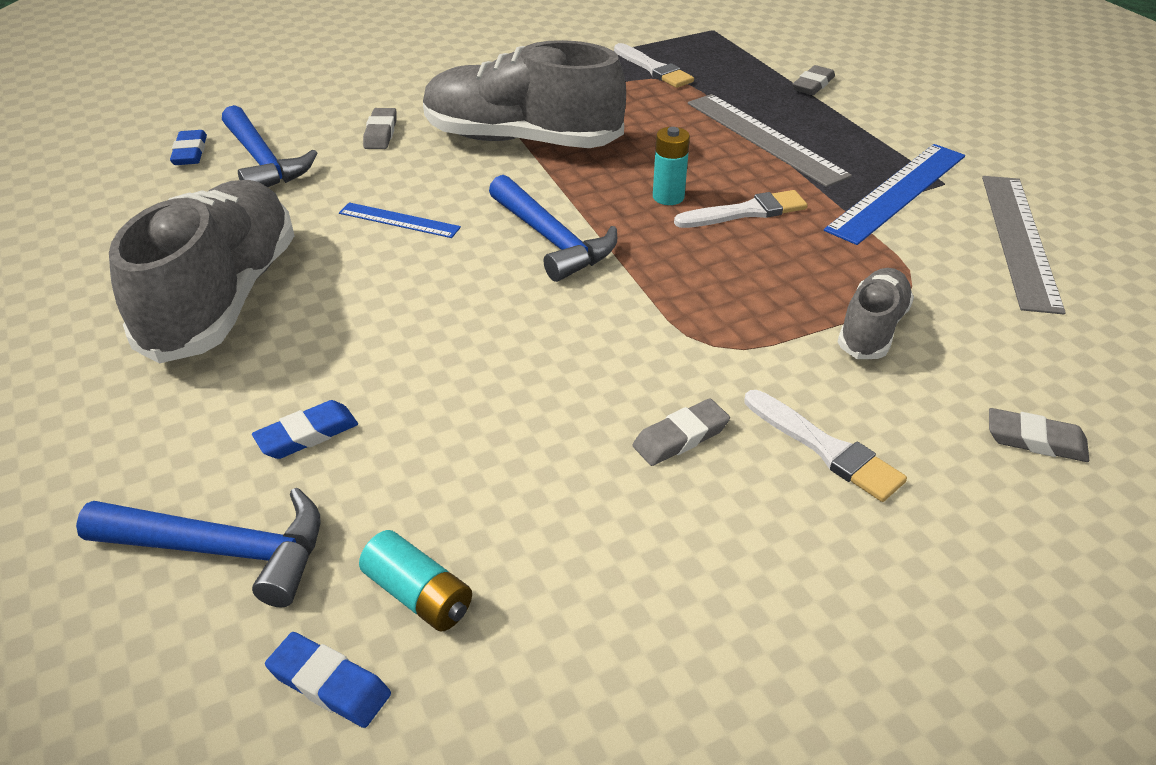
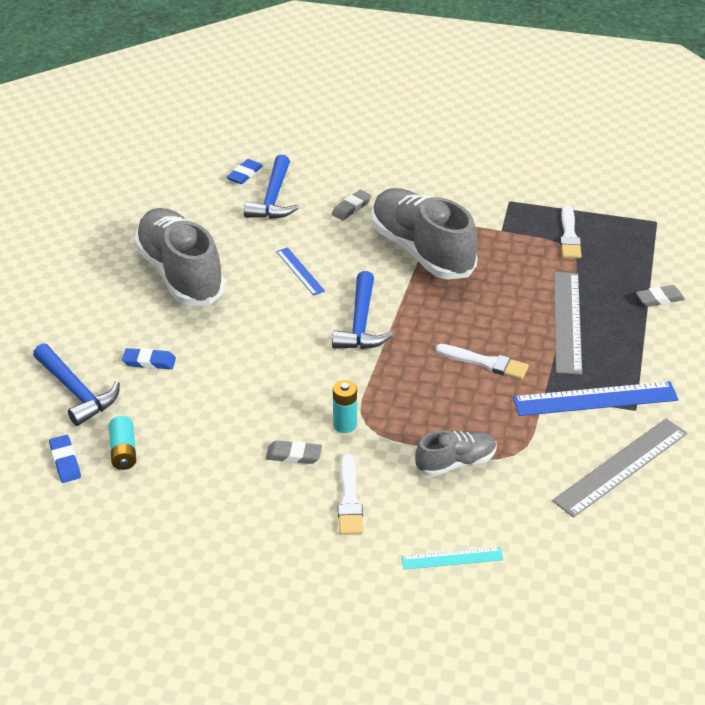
camera: 40 degrees right, 0 degrees up
(224, 297) = (180, 274): grey shoe -> grey shoe turned 75 degrees counterclockwise
(668, 197) = (455, 330): turquoise battery -> turquoise battery (345, 424)
(1035, 440) = (452, 558): grey eraser -> turquoise ruler

